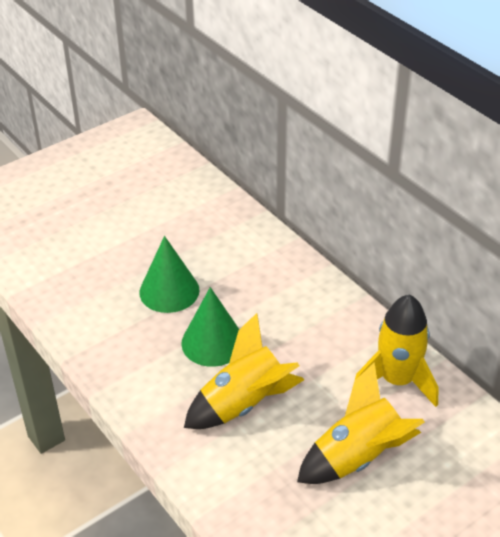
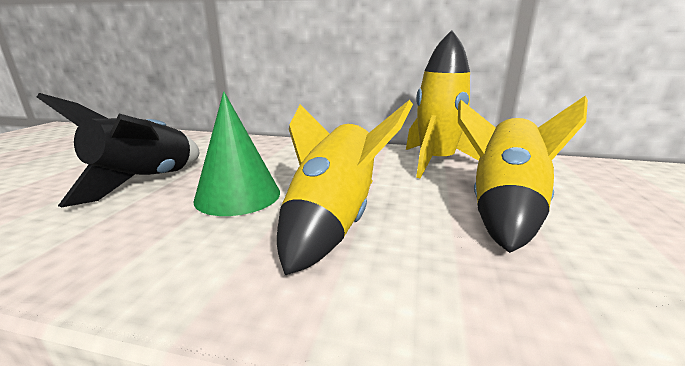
camera: 40 degrees left, 20 degrees down
(169, 291) = (147, 182): green cone -> black rocket

